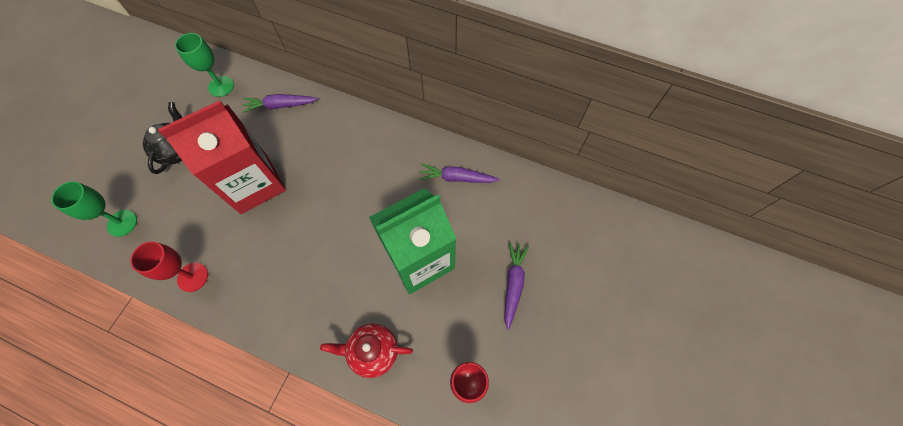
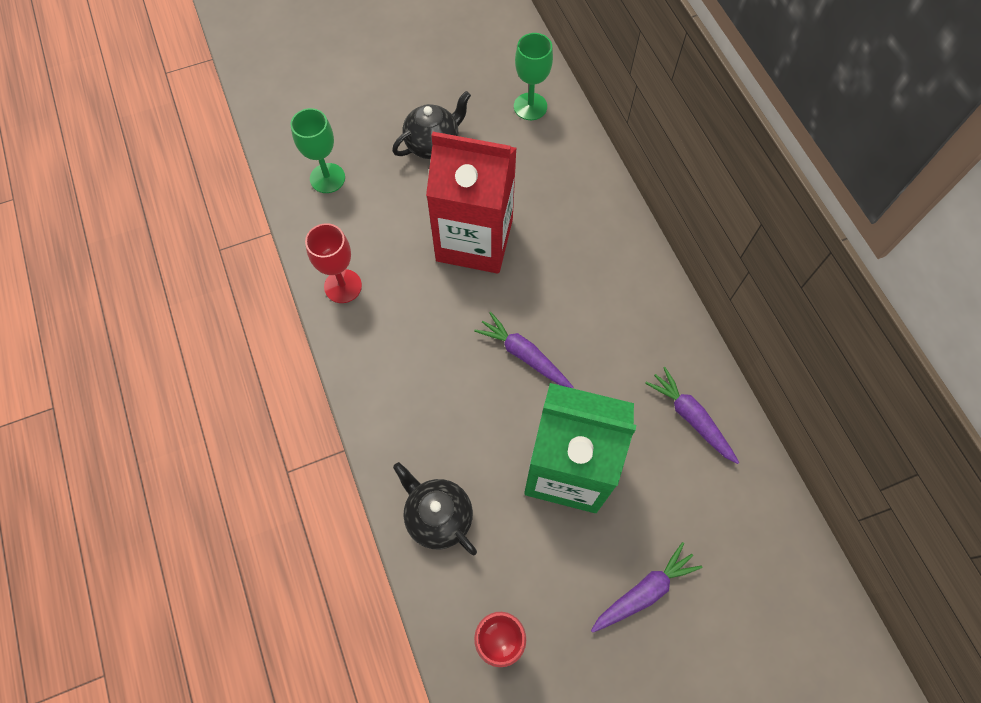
camera: 45 degrees right, 0 degrees up
(280, 105) = (571, 175): purple carrot -> purple carrot (524, 355)
(373, 352) = (438, 516): red teapot -> black teapot

